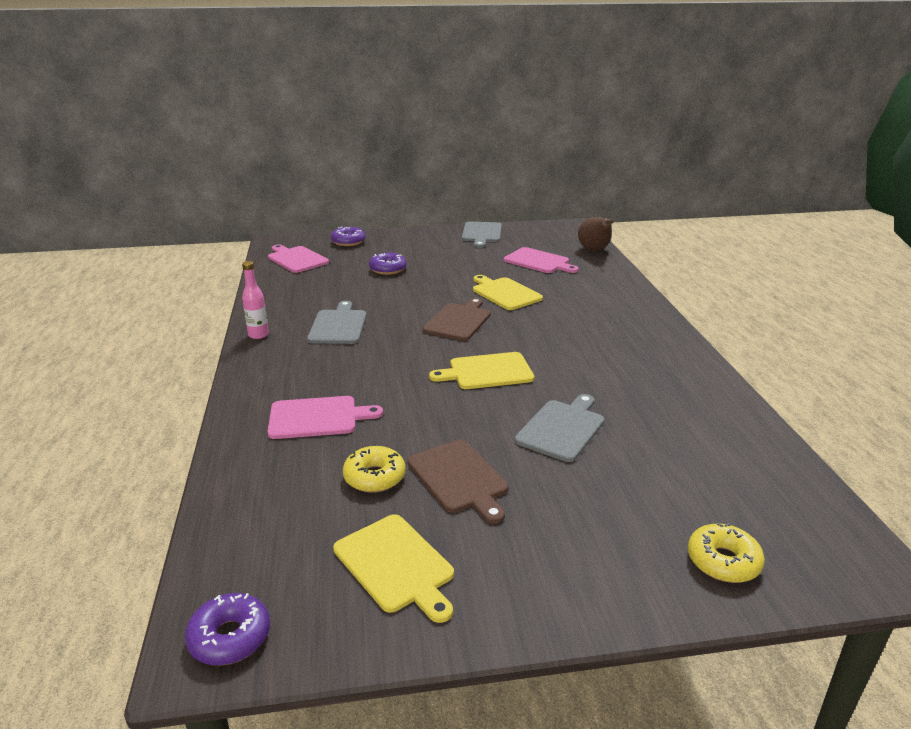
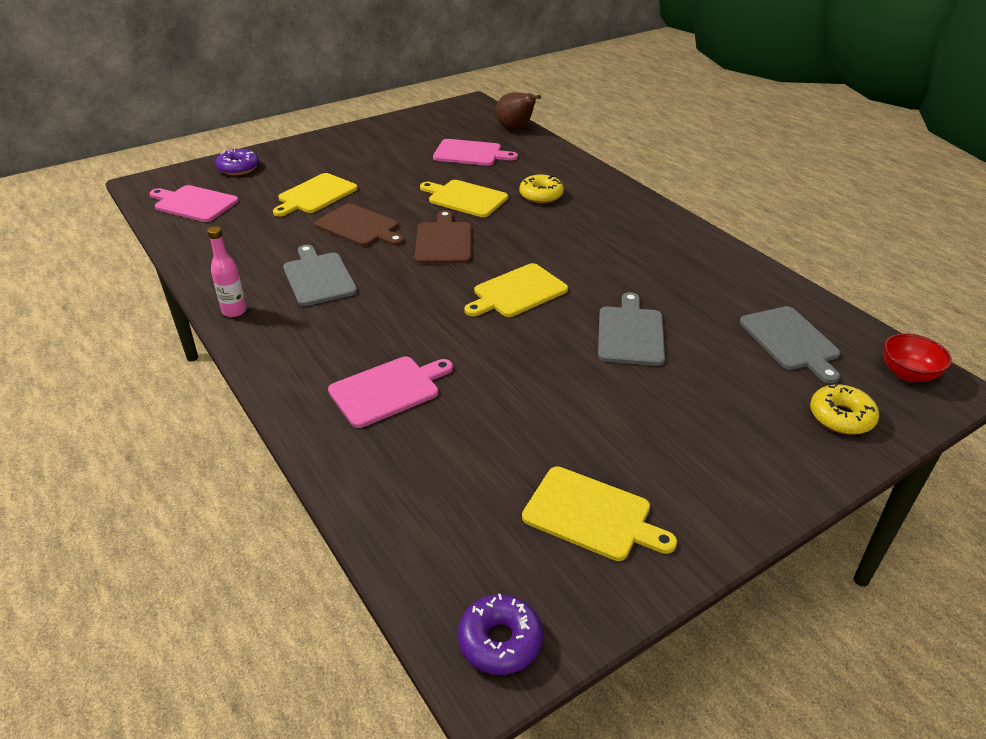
camera: 25 degrees left, 10 degrees up
(374, 477) = (500, 435): yellow donut -> yellow donut (541, 195)
(388, 269) = (316, 195): purple donut -> yellow cutting board
(459, 478) = (579, 411): brown cutting board -> brown cutting board (359, 226)
(482, 233) = (384, 130): grey cutting board -> grey cutting board (791, 341)
(839, 544) = (907, 374): none -> red bowl

